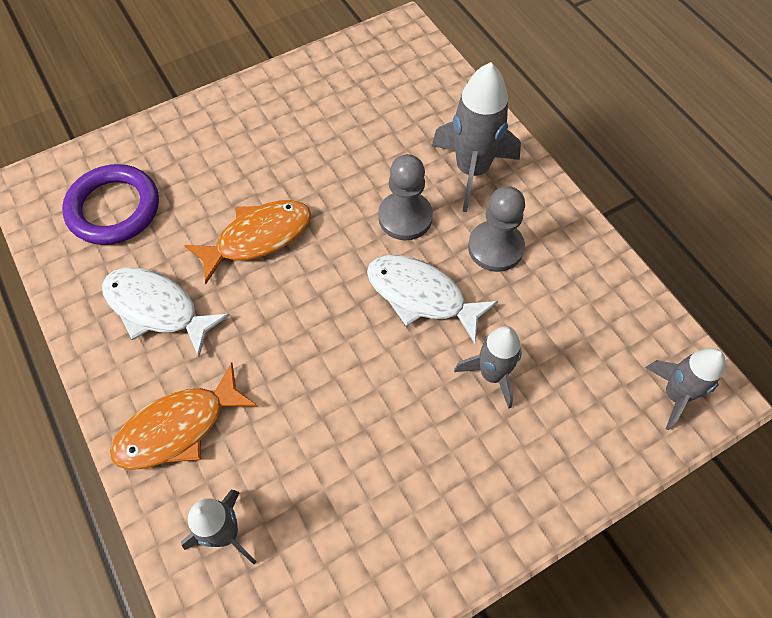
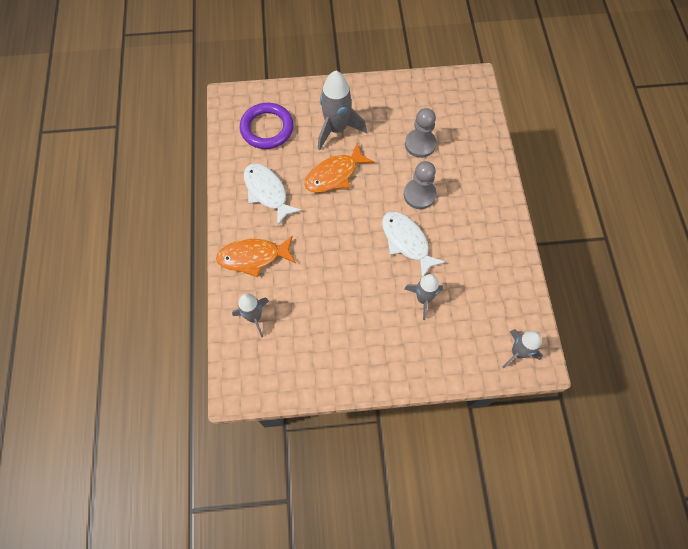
camera: 25 degrees right, 5 degrees up
(258, 238) = (334, 174): orange fish -> orange fish turned 150 degrees clockwise
(472, 170) = (471, 182): grey rocket -> grey rocket (336, 129)
(495, 247) = (461, 232): grey pawn -> grey pawn (420, 144)

